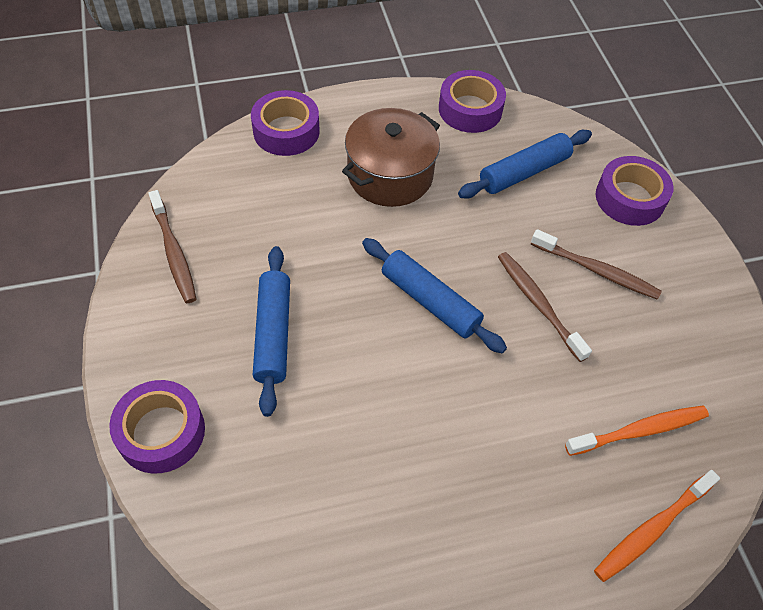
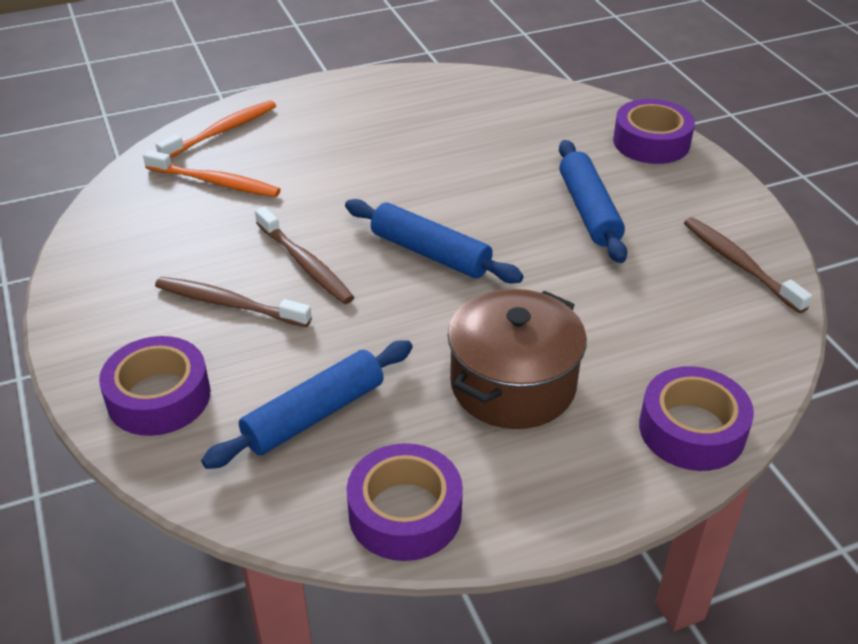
camera: 175 degrees right, 15 degrees down
(639, 431) = (215, 182): orange toothbrush -> orange toothbrush turned 135 degrees counterclockwise

